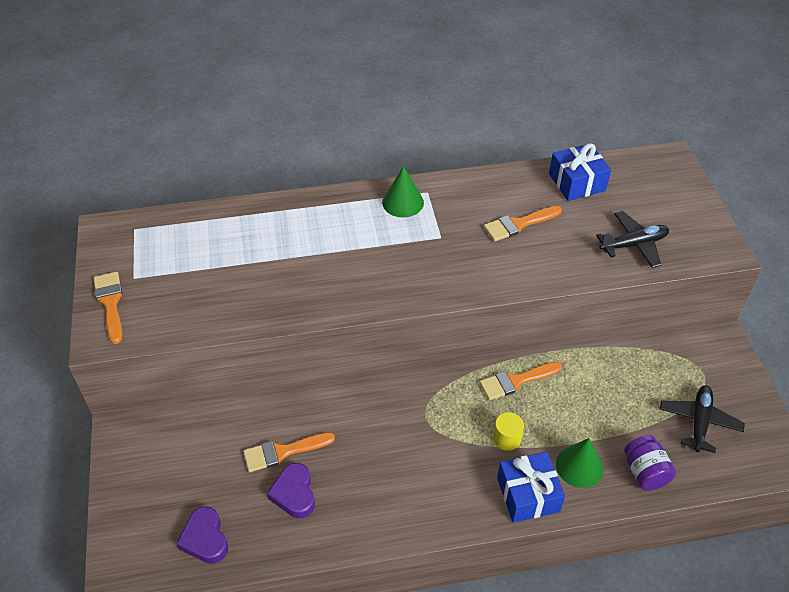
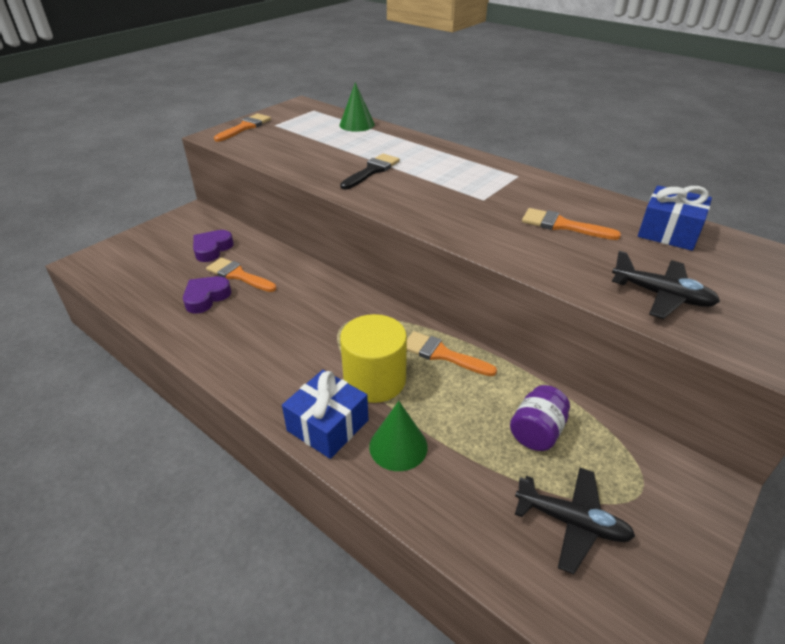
camera: 50 degrees right, 10 degrees down
(205, 539) = (135, 280): purple heart -> purple heart (212, 249)
(320, 269) = (372, 171): none -> black brush
(403, 202) = (489, 171): green cone -> green cone (357, 124)
(507, 438) = (374, 380): yellow cylinder -> yellow cylinder, size x1.96
(645, 472) = (448, 505): purple jar -> purple jar (536, 432)
(699, 422) = (572, 522): black plane -> black plane turned 45 degrees clockwise

